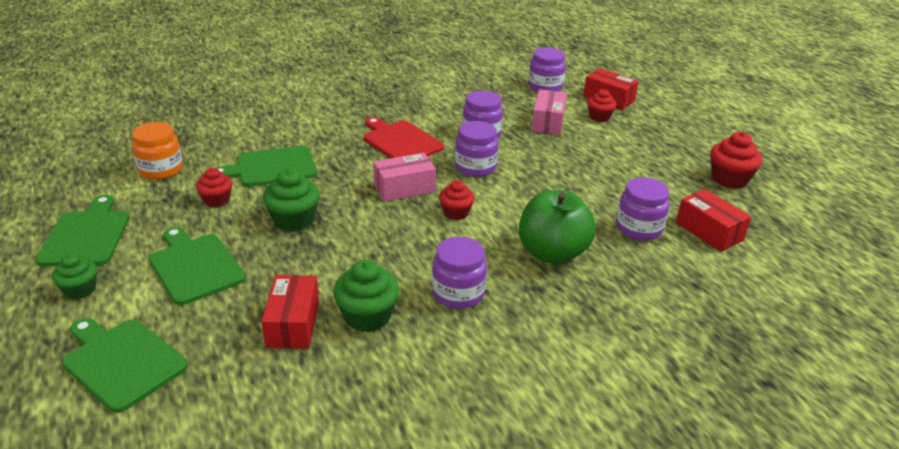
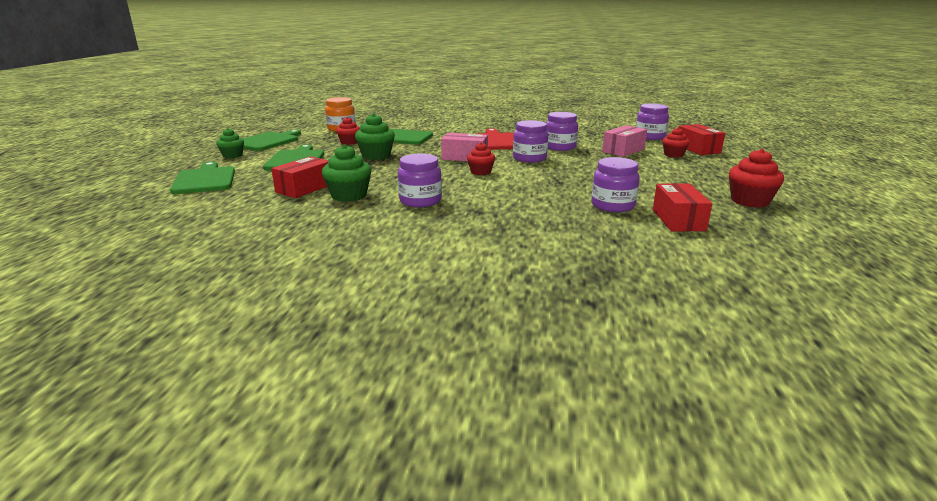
camera: 35 degrees right, 10 degrees down
(552, 253) = (519, 200): green apple -> none

